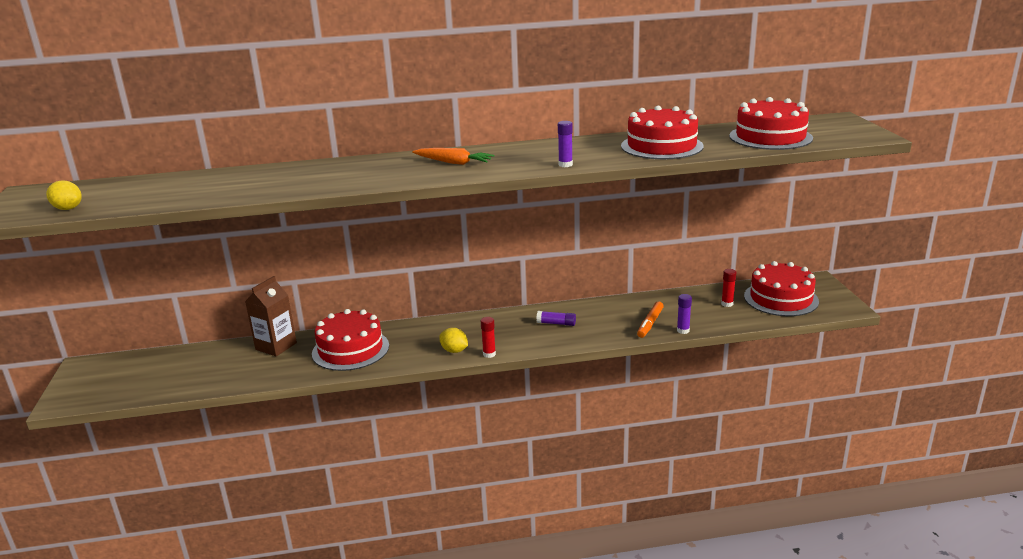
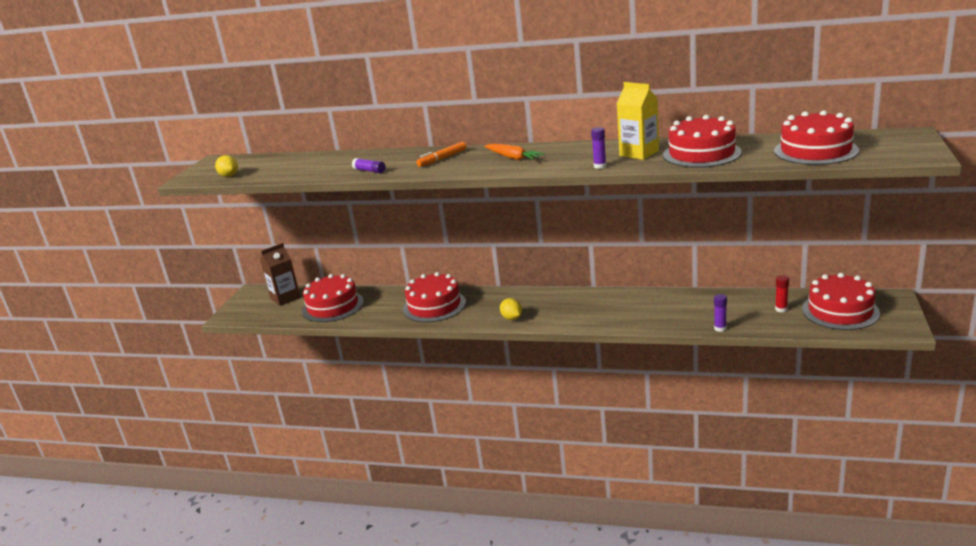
camera: 25 degrees right, 0 degrees up
(214, 368) = (333, 306): none -> red cake
(276, 346) = (383, 295): brown carton -> brown carton (285, 298)
(489, 354) = (537, 325): red glue stick -> none
(556, 323) = (610, 306): purple glue stick -> purple glue stick (369, 171)
(595, 150) = (639, 153): none -> yellow carton
(650, 323) = (693, 318): orange marker -> orange marker (442, 159)

